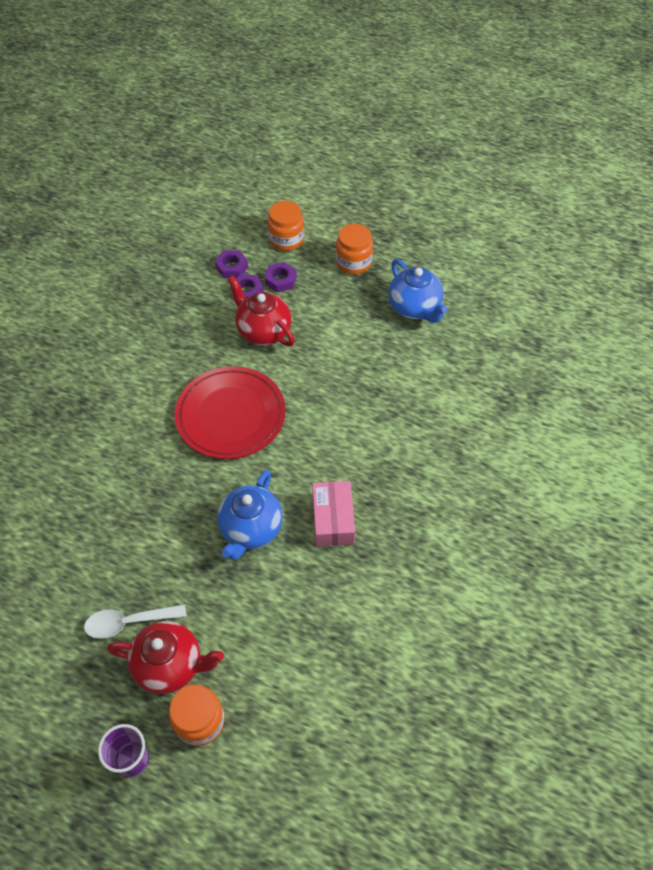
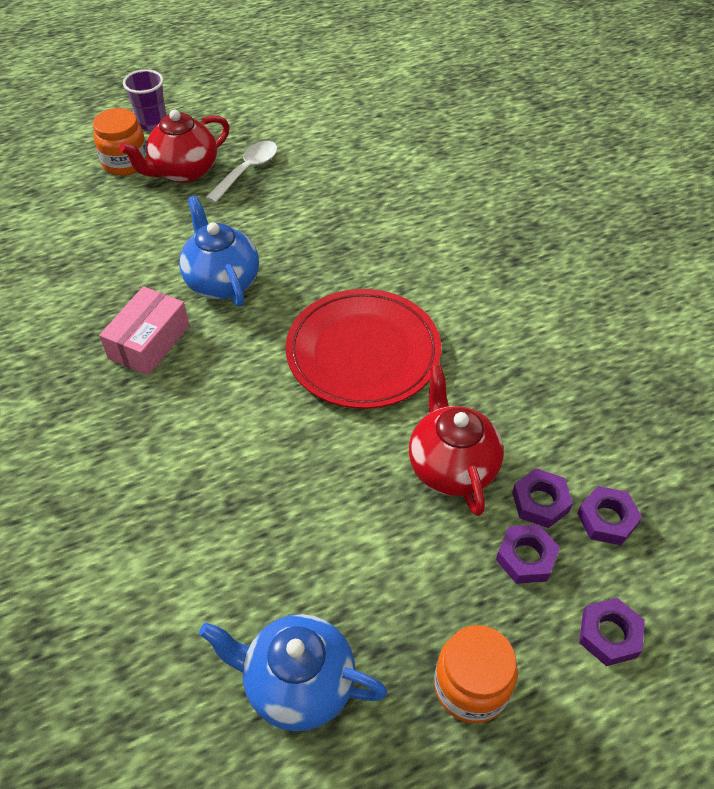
camera: 135 degrees right, 5 degrees down
(263, 331) = (451, 467): red teapot -> red teapot turned 105 degrees counterclockwise
(286, 239) = (609, 635): orange jar -> purple nut
(333, 519) = (149, 342): pink box -> pink box turned 75 degrees clockwise

